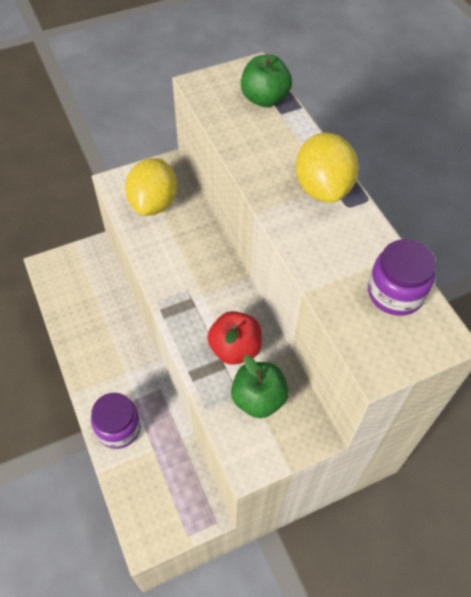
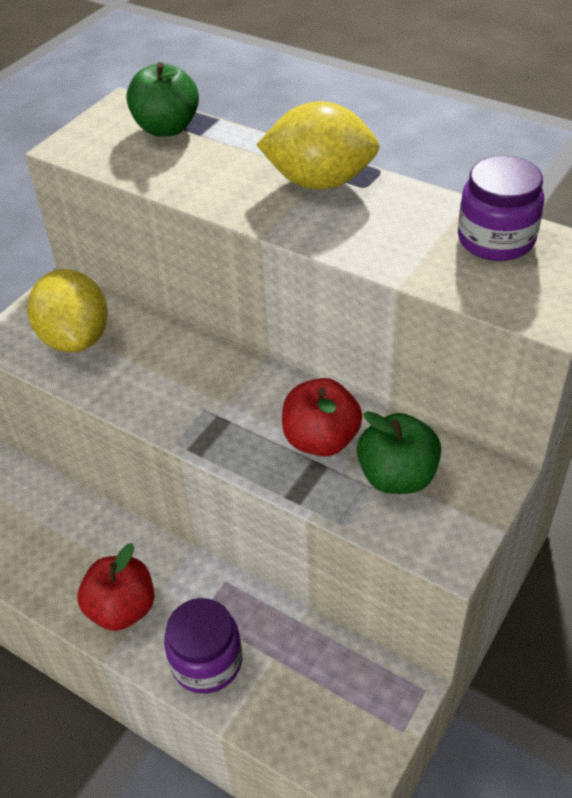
camera: 30 degrees left, 10 degrees down
(99, 370) = (122, 609): none -> red apple
(322, 188) = (319, 181): yellow lemon -> yellow lemon turned 45 degrees counterclockwise

